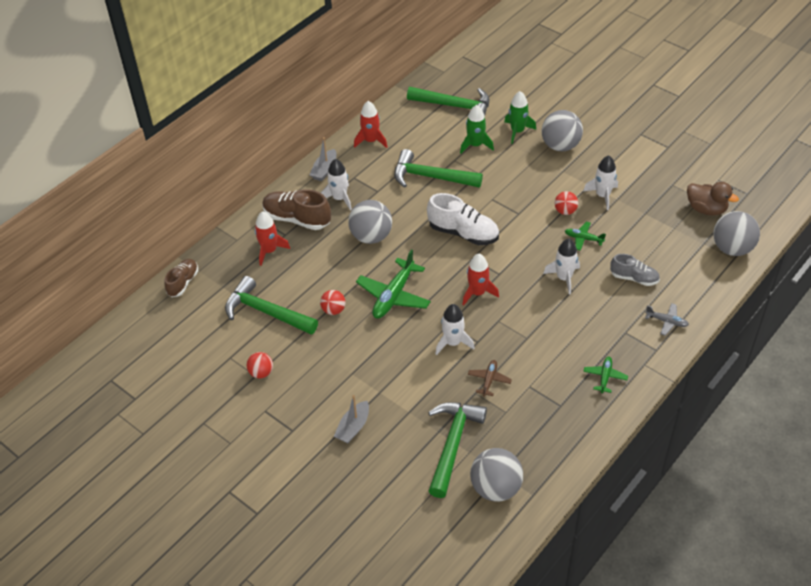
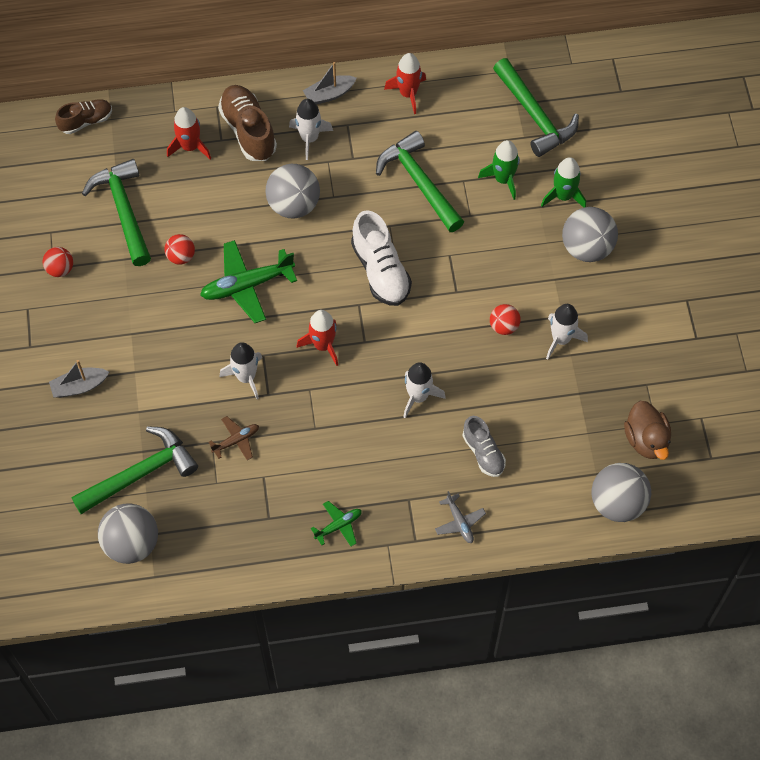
camera: 40 degrees right, 15 degrees up
(583, 239) = (485, 371): green plane -> none

